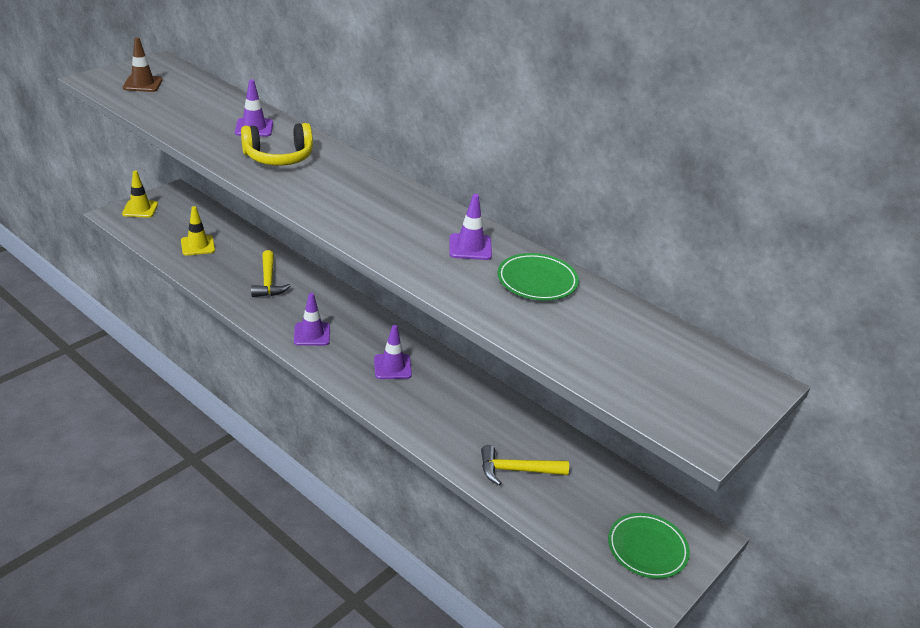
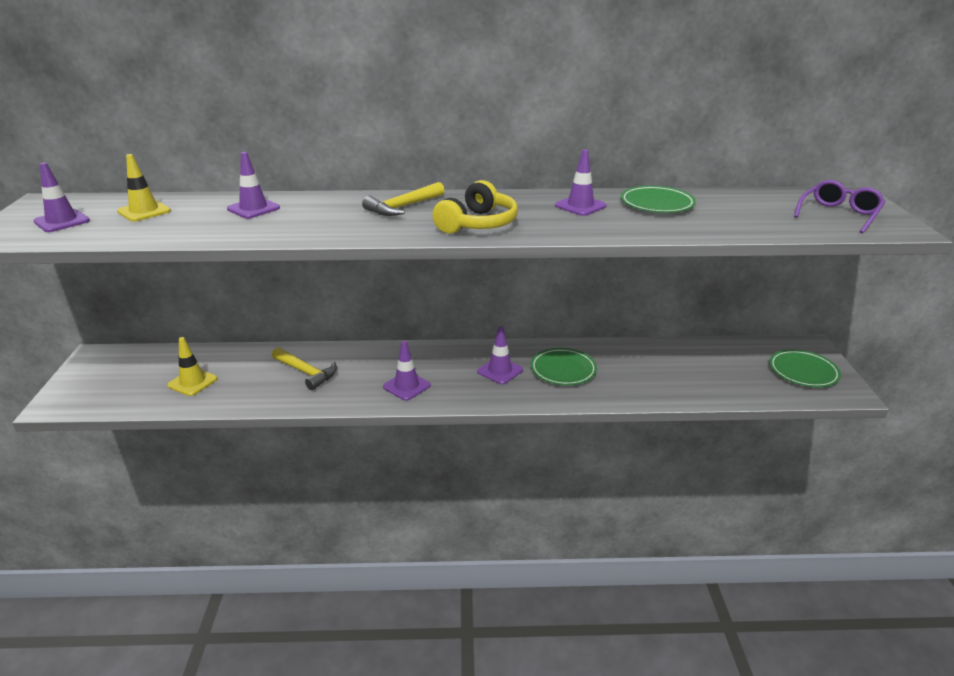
camera: 40 degrees left, 5 degrees down
(140, 209) = (77, 386): yellow traffic cone -> yellow traffic cone (144, 211)
(142, 84) = (62, 221): brown traffic cone -> purple traffic cone
(279, 157) = (322, 217): yellow headphones -> yellow headphones (477, 224)
(440, 398) = (563, 370): none -> green plate
(517, 470) = (677, 379): yellow hammer -> yellow hammer (403, 207)
(679, 389) = (839, 214): none -> purple glasses

